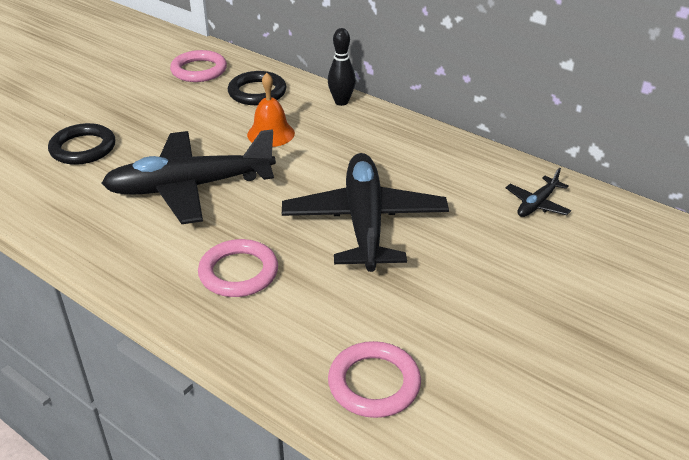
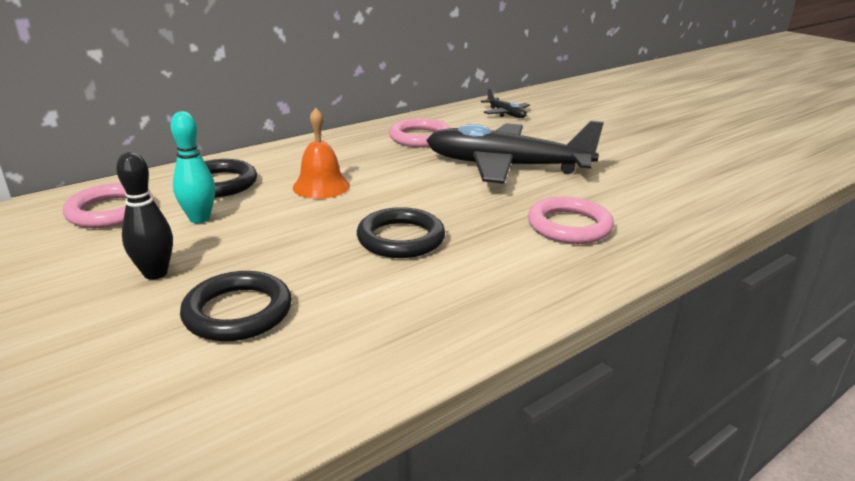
camera: 75 degrees left, 10 degrees down
(190, 187) = (401, 238): black plane -> black ring
(198, 102) = (199, 219): none -> turquoise bowling pin
(341, 102) = (290, 149): black bowling pin -> black bowling pin (155, 273)
(374, 383) = (713, 189): pink ring -> pink ring (420, 137)

